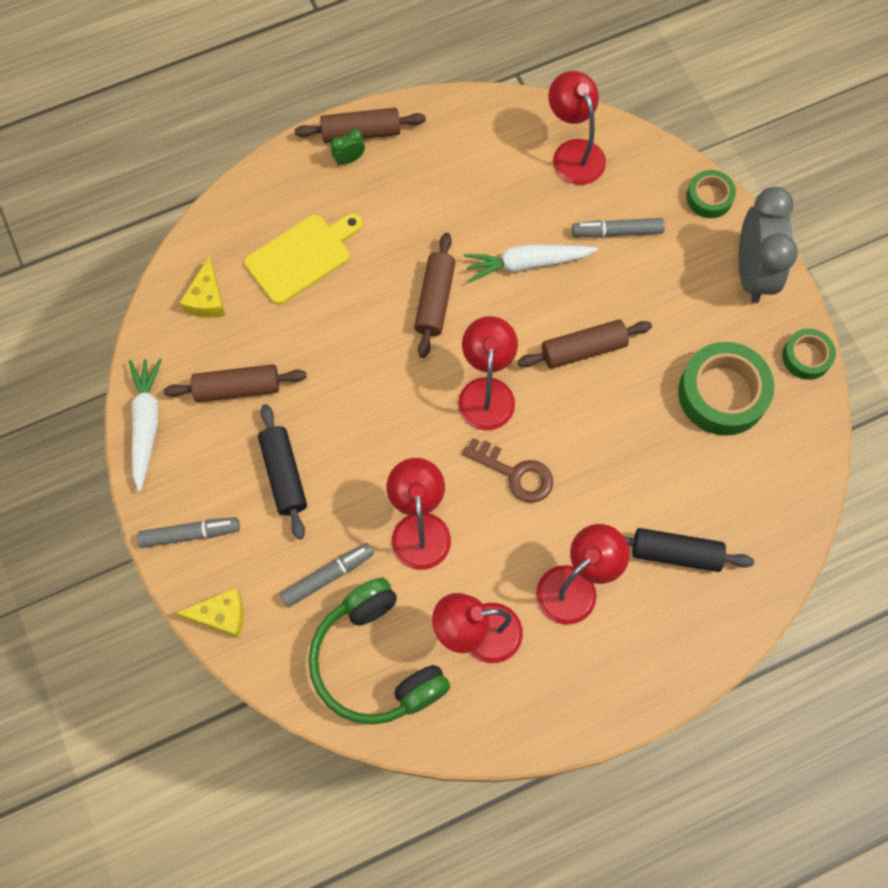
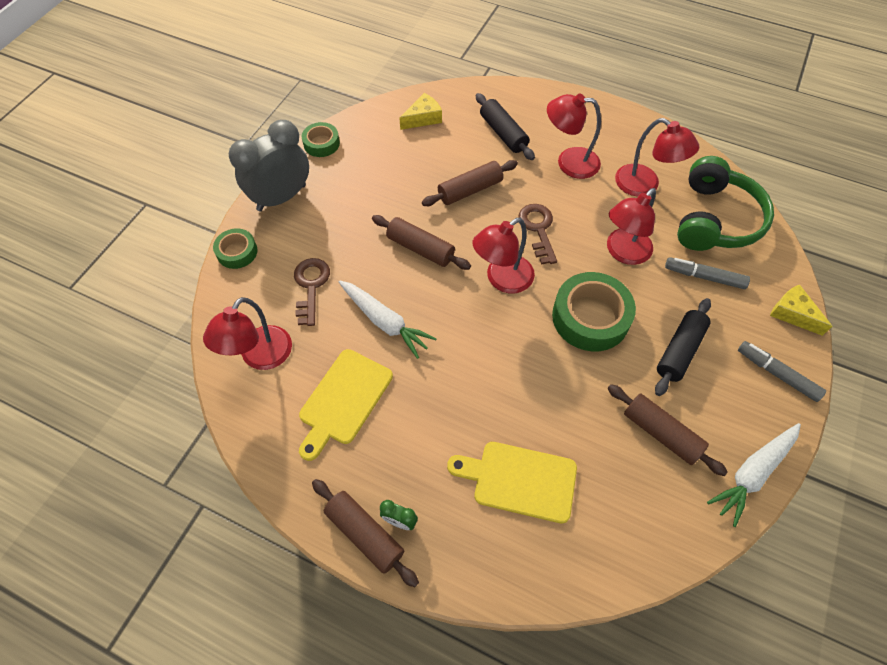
camera: 130 degrees left, 10 degrees down
(207, 299) = (623, 523): yellow cheese -> yellow cheese (423, 118)
(435, 300) = (467, 358): brown rolling pin -> brown rolling pin (470, 190)
(479, 185) = (343, 400): none -> yellow cutting board
(617, 232) = (311, 286): grey marker -> brown key
(722, 394) = (384, 166): green tape -> green tape (590, 317)

